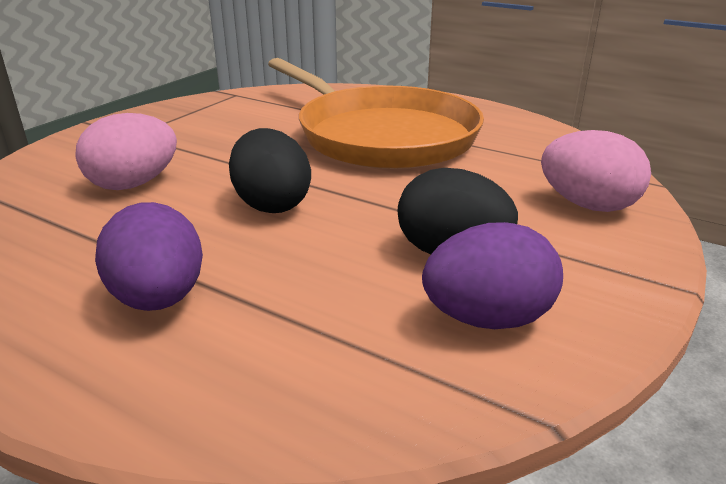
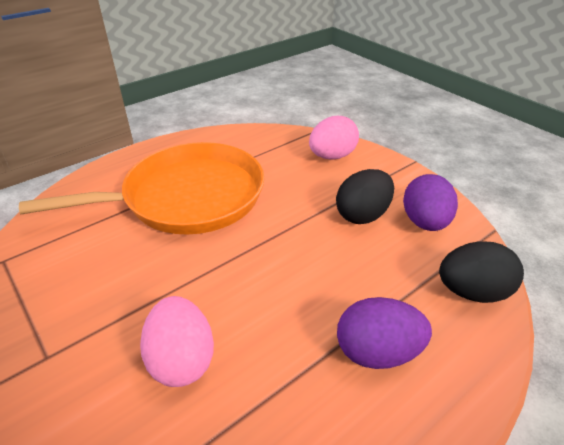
camera: 70 degrees left, 10 degrees up
(271, 204) = (269, 276): black egg -> black egg (472, 292)

